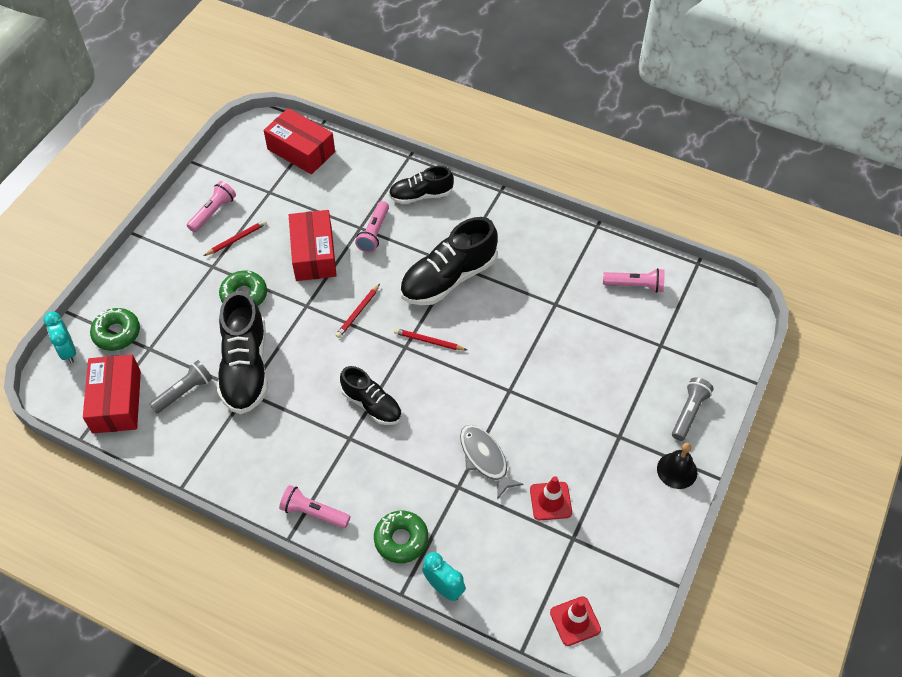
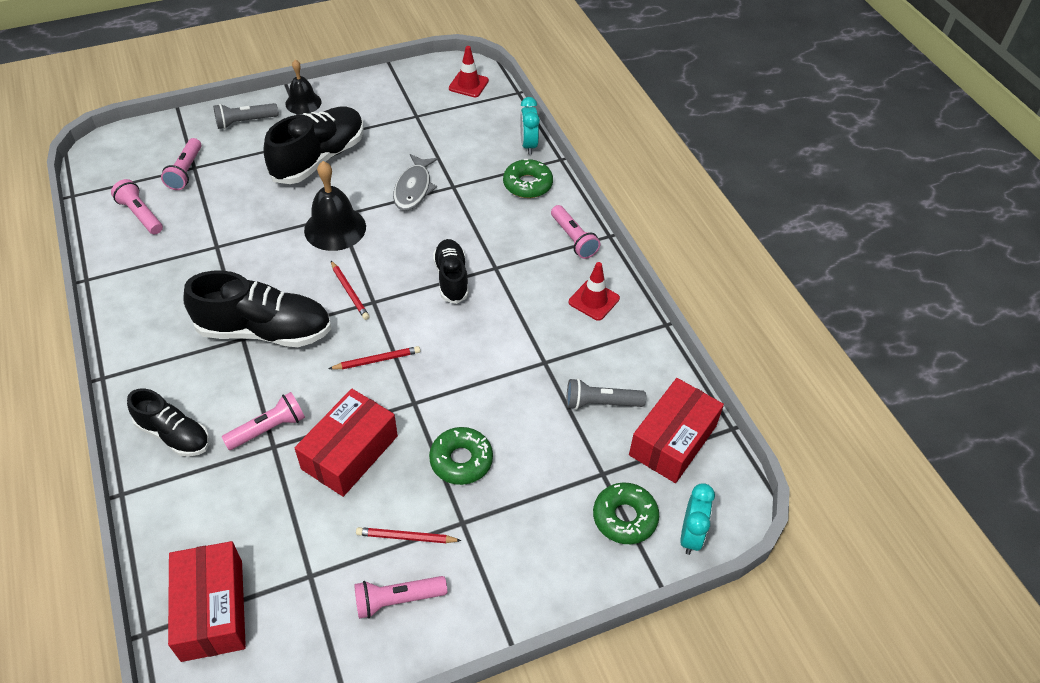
camera: 140 degrees left, 5 degrees down
(245, 368) = (526, 384): black shoe -> black shoe (319, 159)
(498, 378) = (335, 228): none -> black bell
(550, 501) = (403, 140): red traffic cone -> red traffic cone (594, 300)
(660, 337) = (186, 171): none -> pink flashlight

